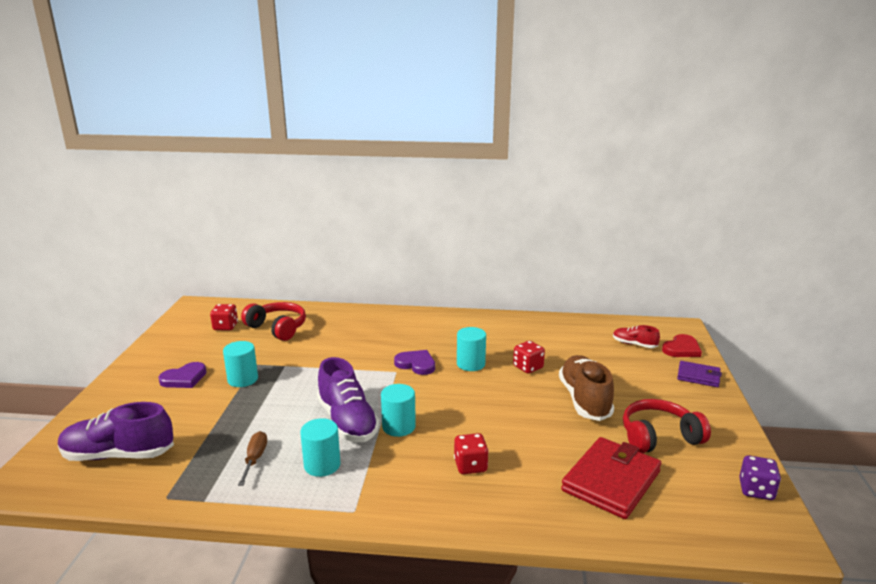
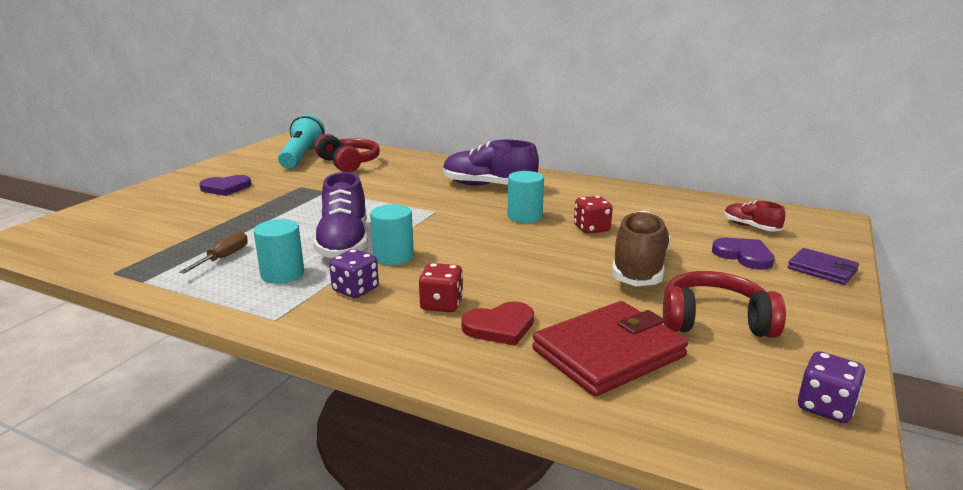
camera: 20 degrees right, 0 degrees up
(118, 455) = (110, 234): purple shoe -> purple shoe (488, 186)
(225, 327) = (302, 156): red dice -> turquoise flashlight
(243, 379) = (277, 196): turquoise cylinder -> none
(394, 467) = (355, 290): none -> purple dice
(416, 364) = (463, 208): purple heart -> purple heart (744, 256)
(681, 349) = (817, 240): red heart -> red heart (500, 327)

